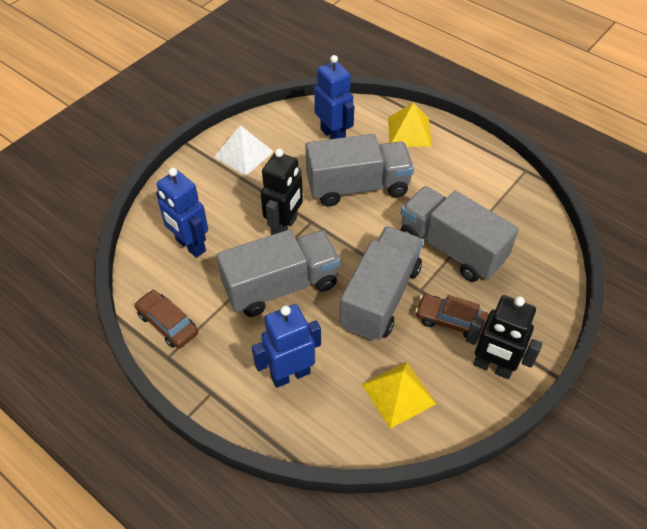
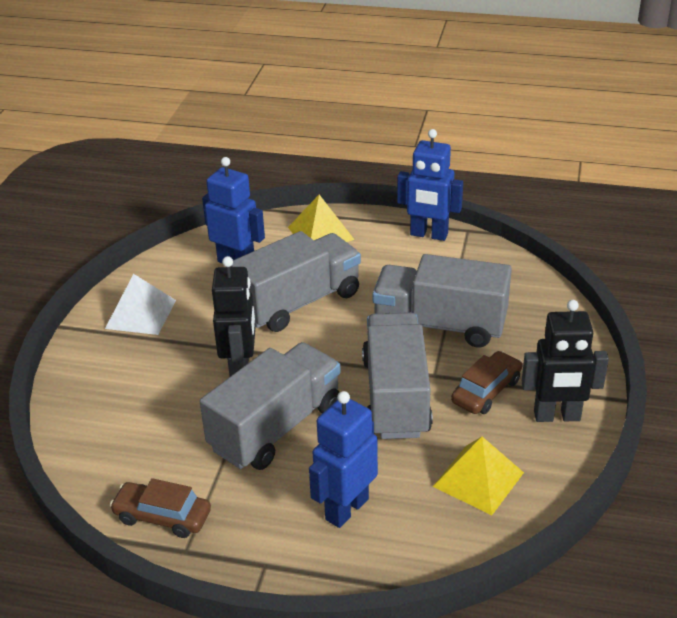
camera: 25 degrees left, 15 degrees down
(190, 245) = (136, 427): blue robot -> blue robot (428, 235)
(451, 321) = (486, 391): brown car -> brown car turned 135 degrees clockwise

